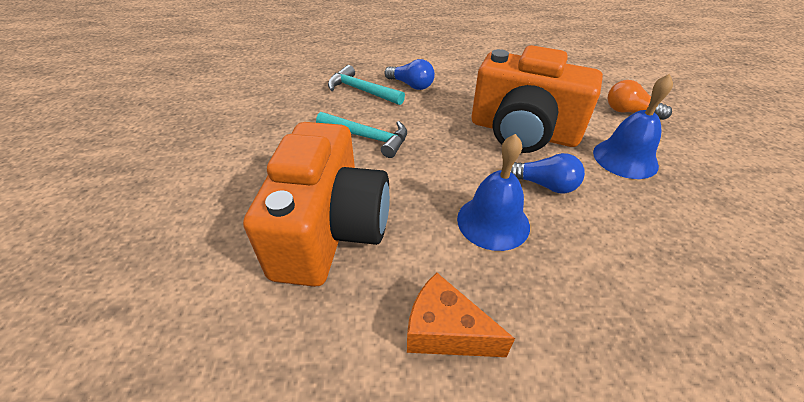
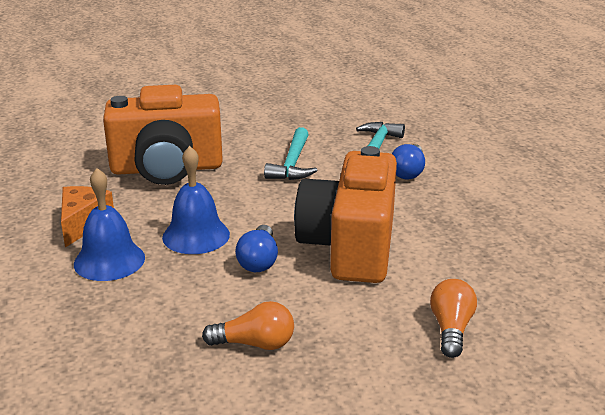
camera: 75 degrees right, 15 degrees down
(625, 158) = (331, 316): blue bell -> blue bell (109, 260)
(674, 205) = (255, 344): none -> orange light bulb

